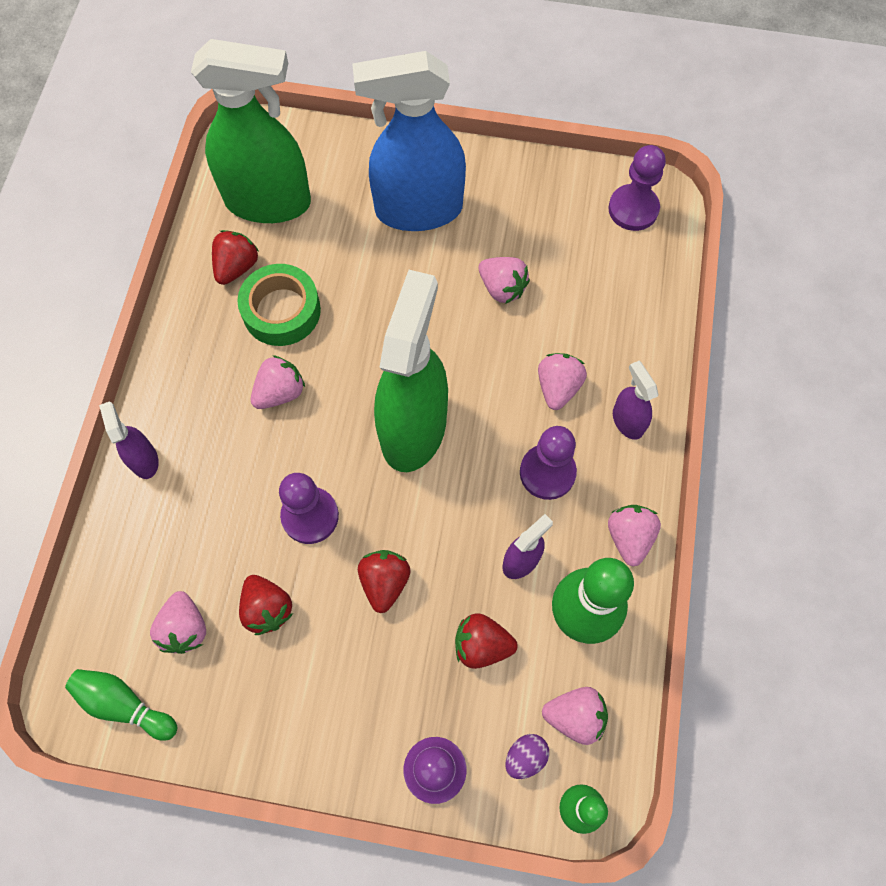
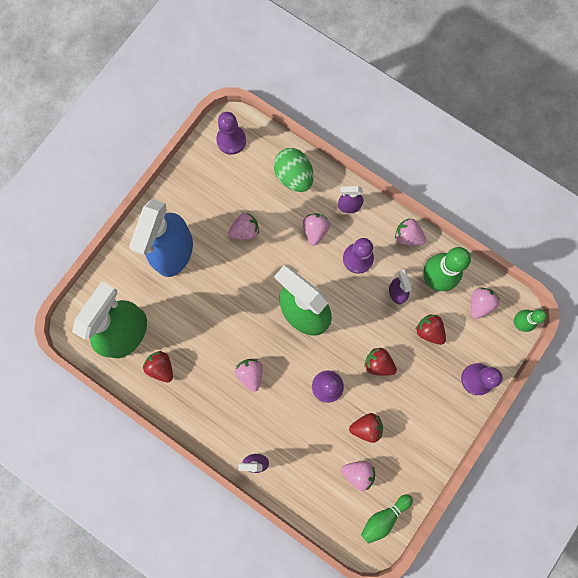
camera: 65 degrees left, 10 degrees up
(281, 311) = (201, 353): green tape -> none
(482, 645) = (429, 331): red strawberry -> red strawberry turned 105 degrees clockwise
(525, 757) = (488, 335): purple egg -> none
(558, 387) = (315, 230): pink strawberry -> pink strawberry turned 60 degrees clockwise
(628, 318) = (293, 176): none -> green egg

